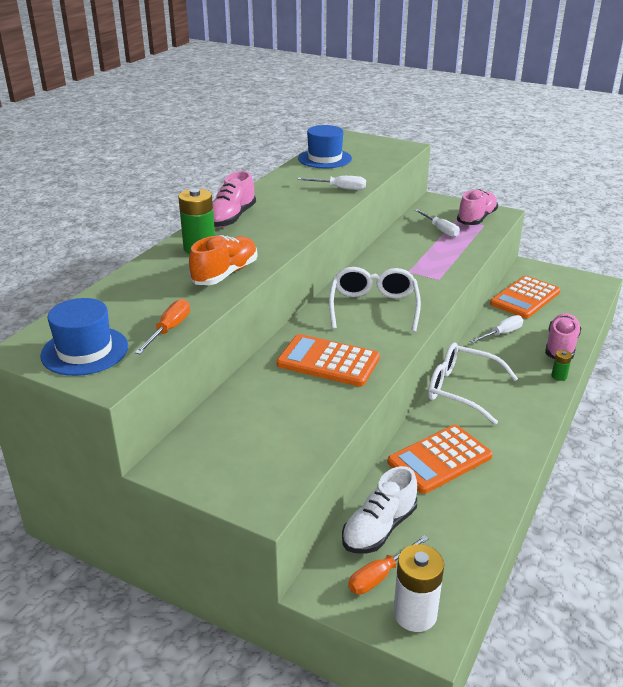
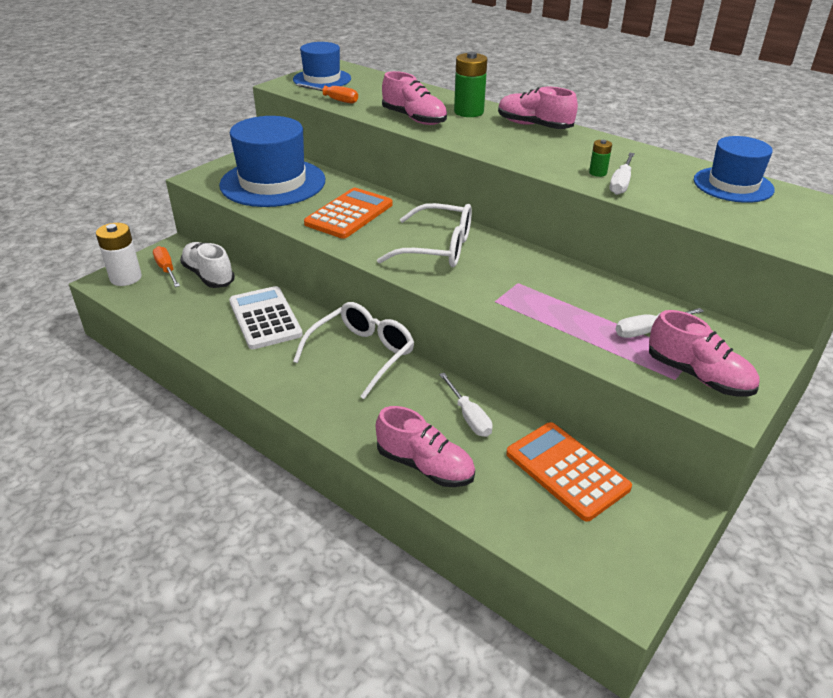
camera: 100 degrees right, 5 degrees up
(225, 274) = (414, 119): orange shoe -> pink shoe
(265, 430) = (273, 183): none -> blue hat
(439, 459) = (265, 318): orange calculator -> white calculator
(559, 376) = (359, 440): green battery -> green battery (598, 173)

